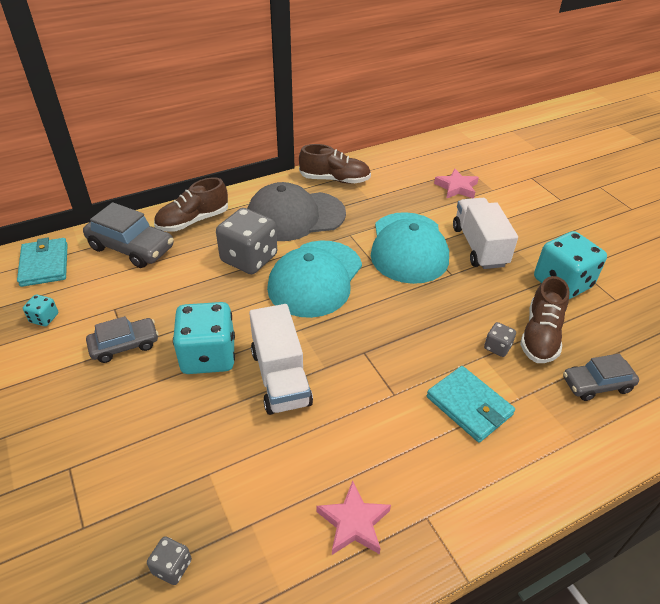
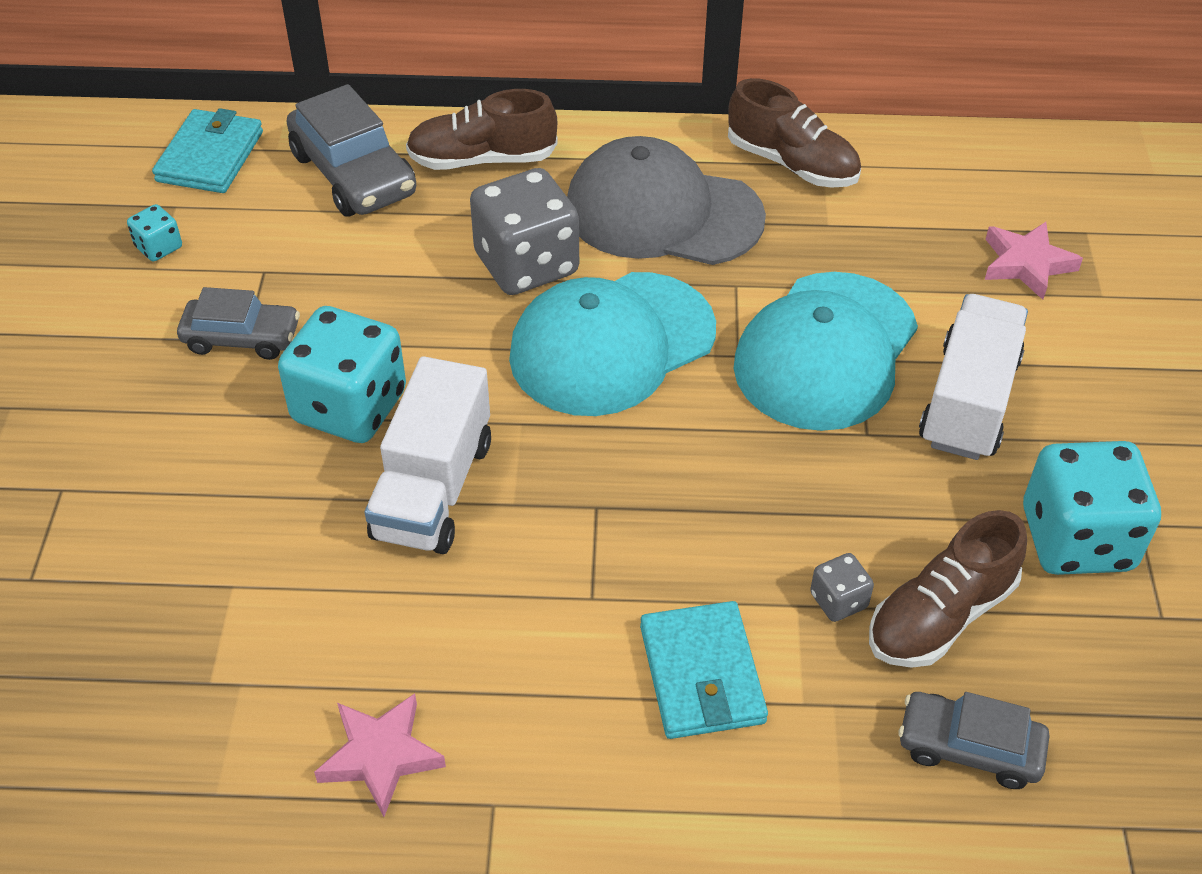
camera: 30 degrees right, 5 degrees up
(172, 567) = (104, 687): grey dice -> none

